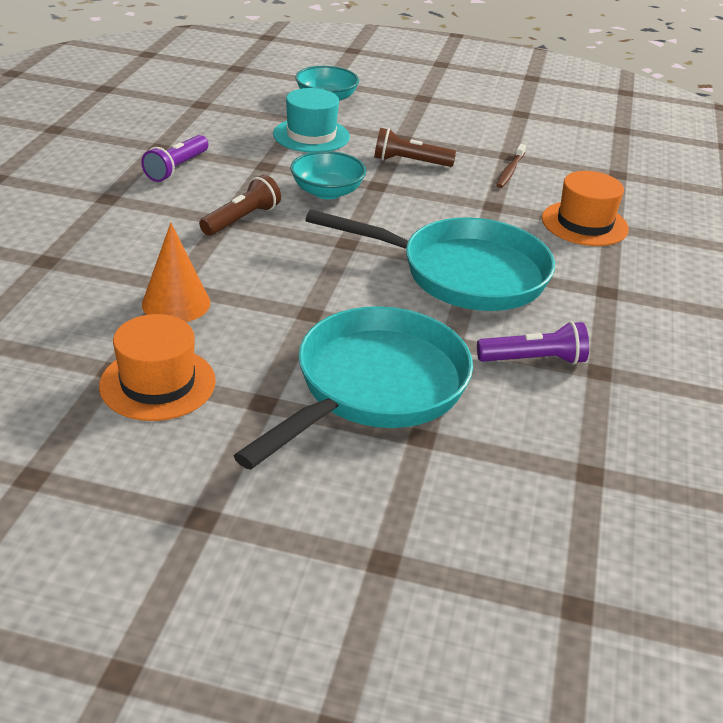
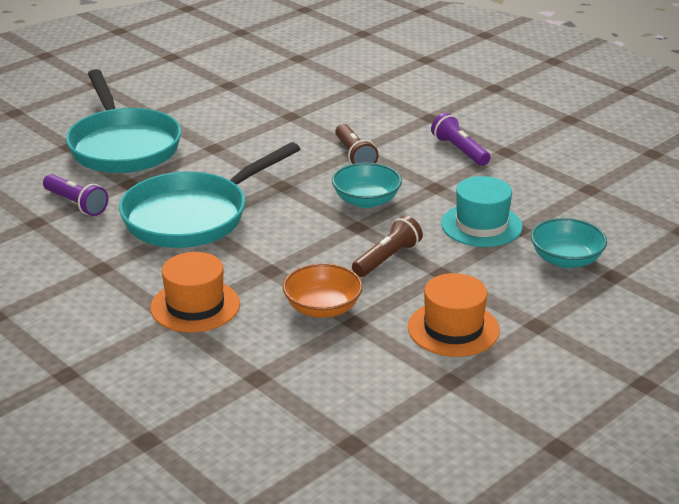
camera: 125 degrees right, 5 degrees down
(158, 383) = (202, 93): orange hat -> orange hat (453, 329)
(176, 303) = (272, 112): orange cone -> none
(510, 171) = (322, 308): brown toothbrush -> orange bowl
(534, 360) = (76, 204): purple flashlight -> purple flashlight turned 75 degrees counterclockwise

